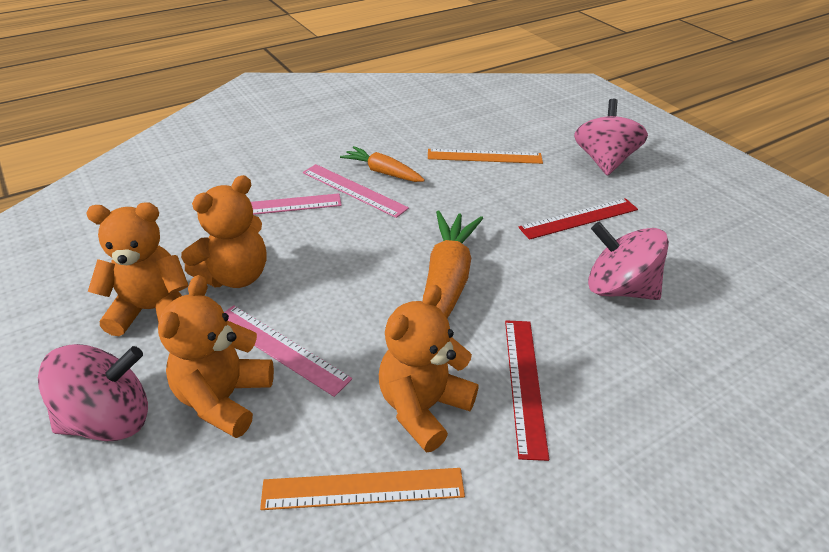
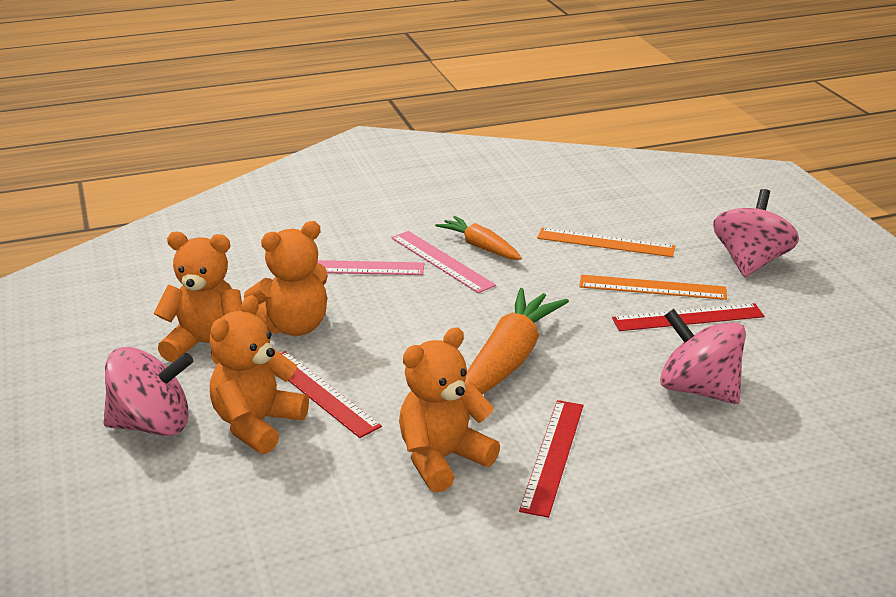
camera: 15 degrees right, 10 degrees down
(280, 348) = (320, 393): pink ruler -> red ruler
(363, 488) = (363, 509): orange ruler -> orange ruler (652, 287)

